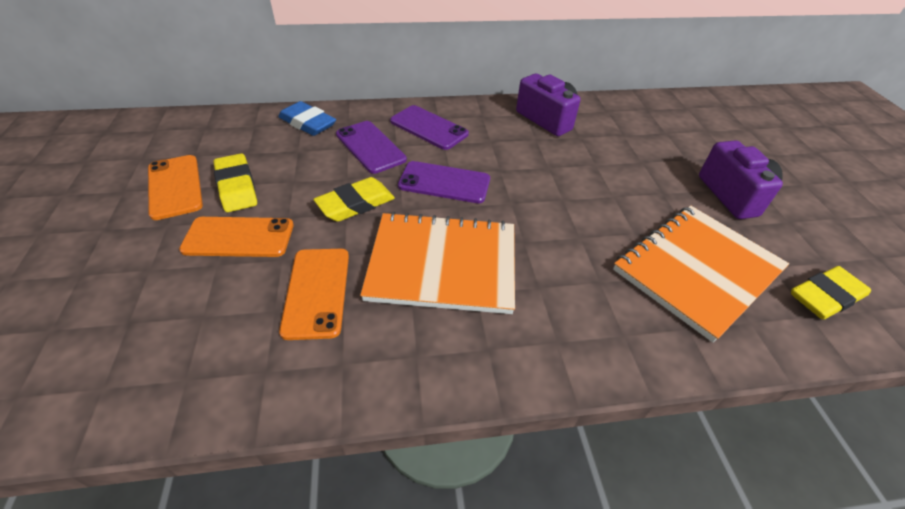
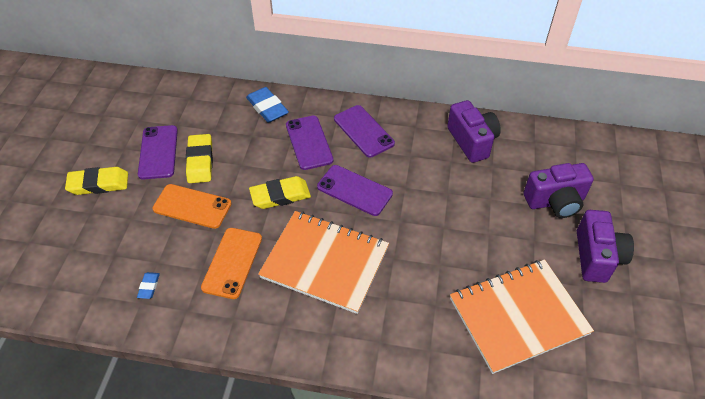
camera: 20 degrees right, 5 degrees up
(175, 187) = (158, 152): orange phone -> purple phone
(195, 352) = (149, 286): none -> blue eraser
(660, 155) = (555, 201): none -> purple camera
(825, 297) = (611, 364): yellow eraser -> yellow eraser (98, 184)

